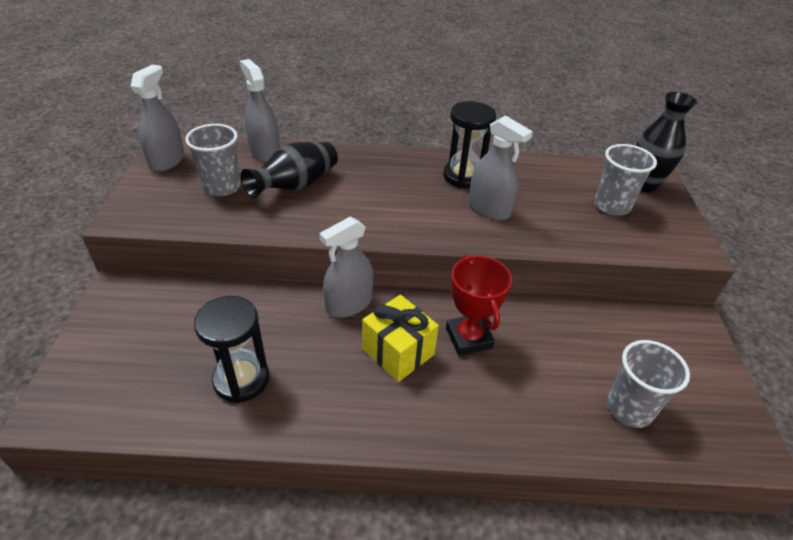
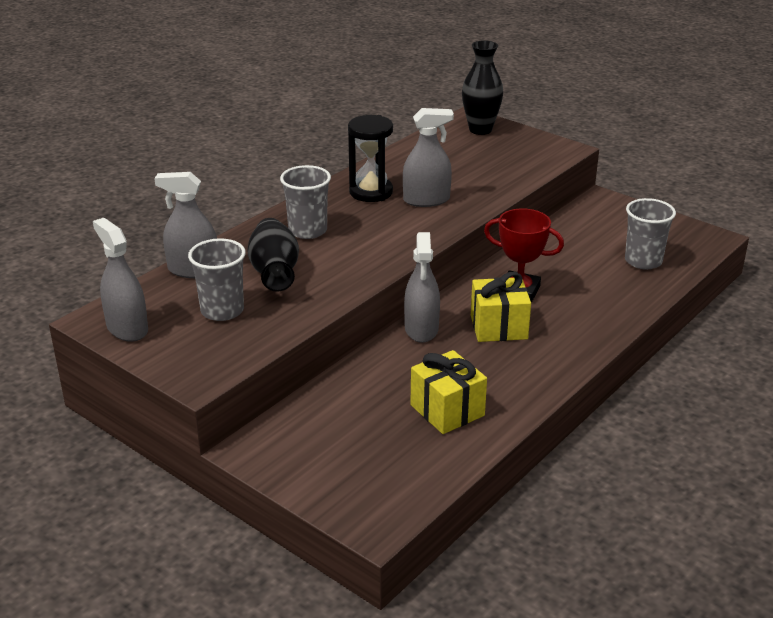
camera: 50 degrees left, 10 degrees down
(241, 379) = (447, 410): black hourglass -> yellow gift
(612, 206) = (486, 153): grey cup -> grey cup (307, 231)

